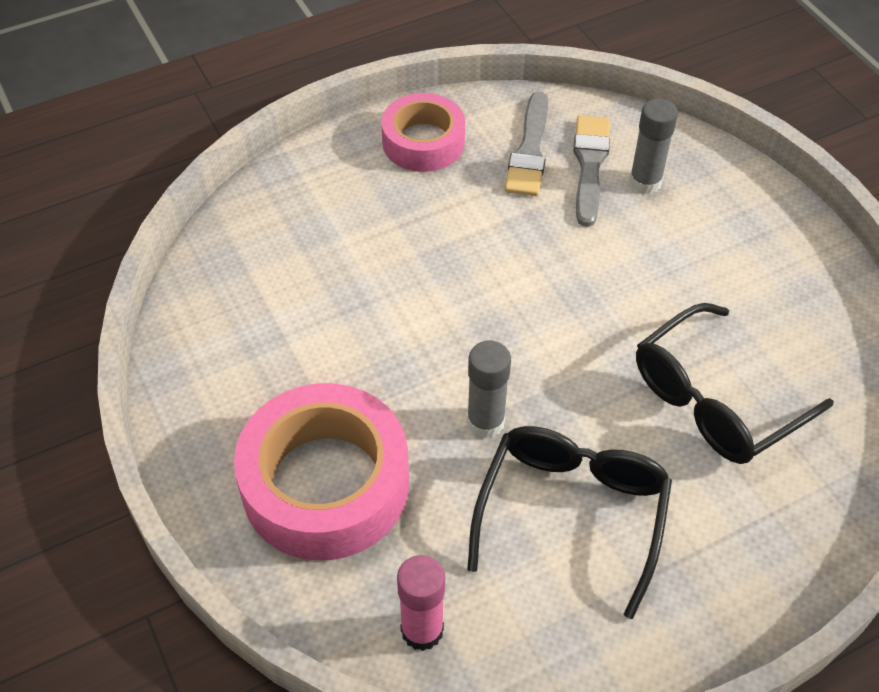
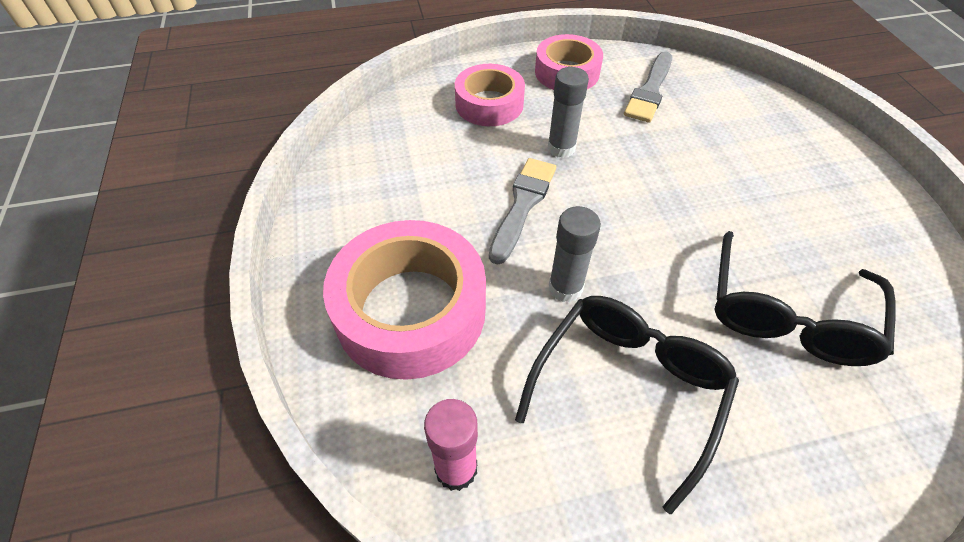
camera: 15 degrees right, 0 degrees up
(339, 206) = (489, 104): none -> pink tape
(589, 165) = (697, 108): grey brush -> grey brush (522, 205)
(645, 182) = (743, 127): grey glue stick -> grey glue stick (561, 148)
(716, 400) = (787, 314): black glasses -> black glasses turned 45 degrees counterclockwise

